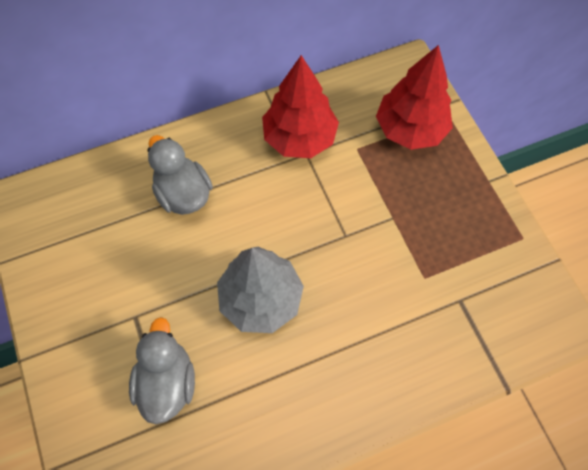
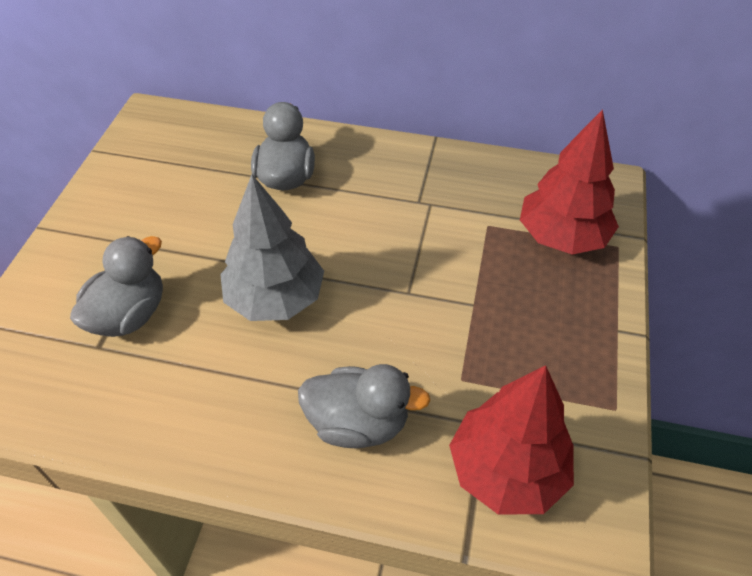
camera: 35 degrees right, 15 degrees down
(299, 138) = (435, 188): red tree -> red tree (507, 470)
(387, 351) = (358, 423): none -> grey duck

